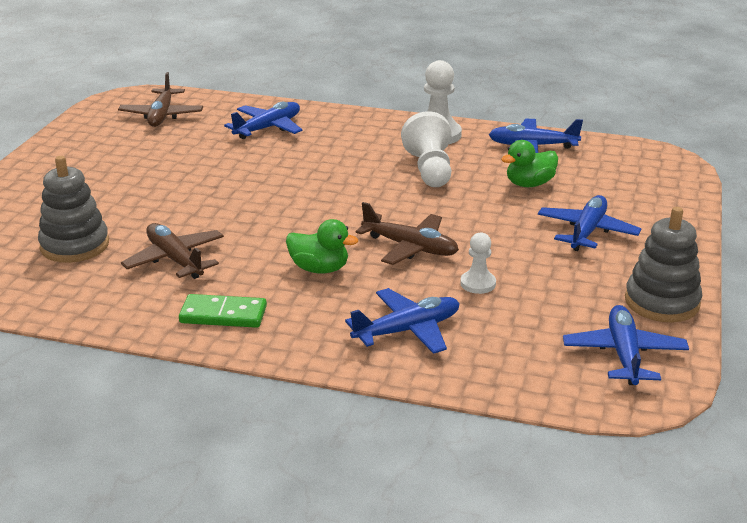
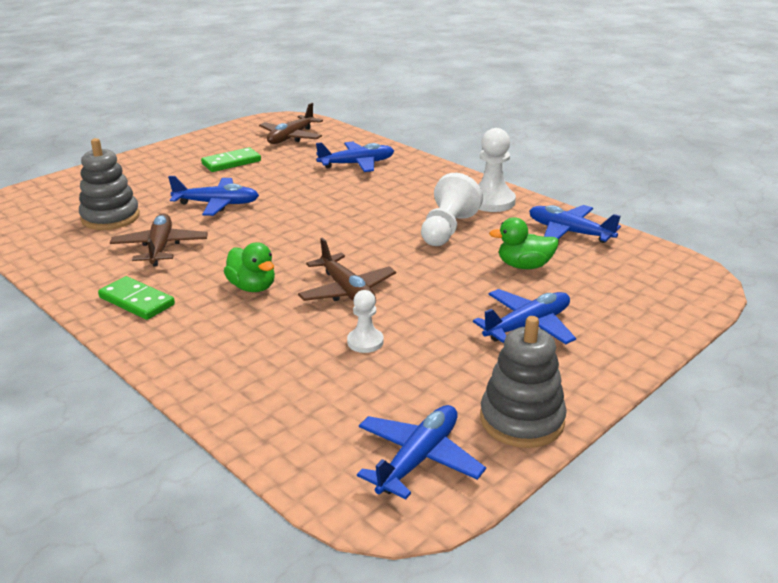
camera: 30 degrees right, 0 degrees up
(131, 156) = (231, 162): none -> green domino
(407, 330) = (254, 363): blue plane -> blue plane (217, 204)

